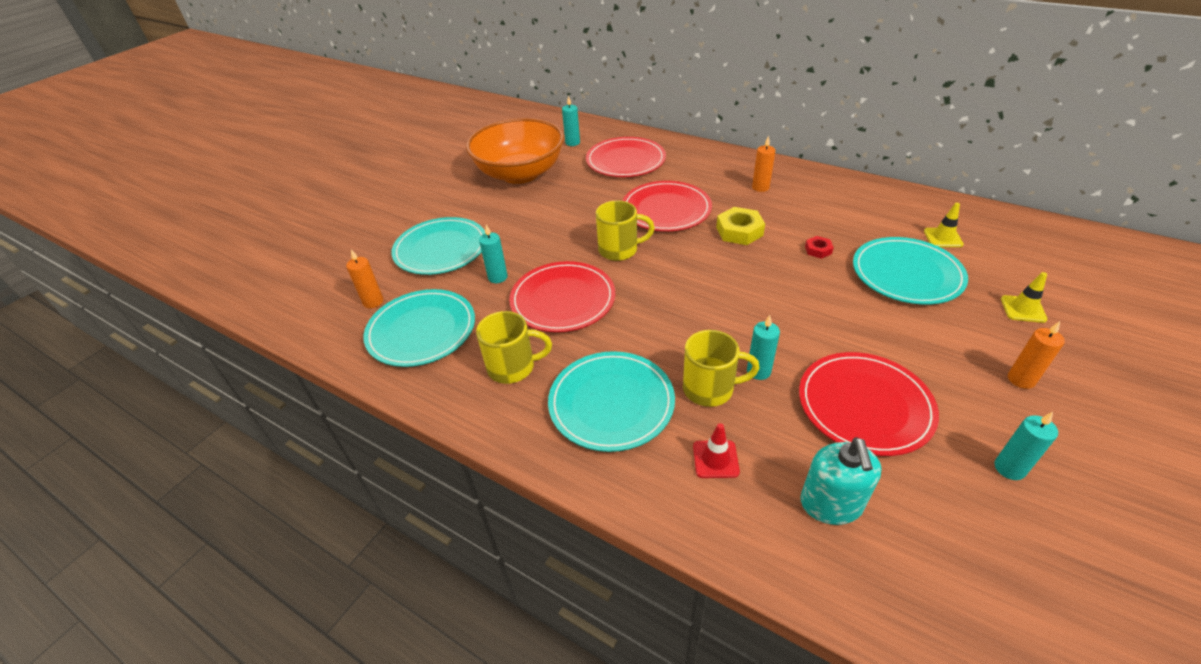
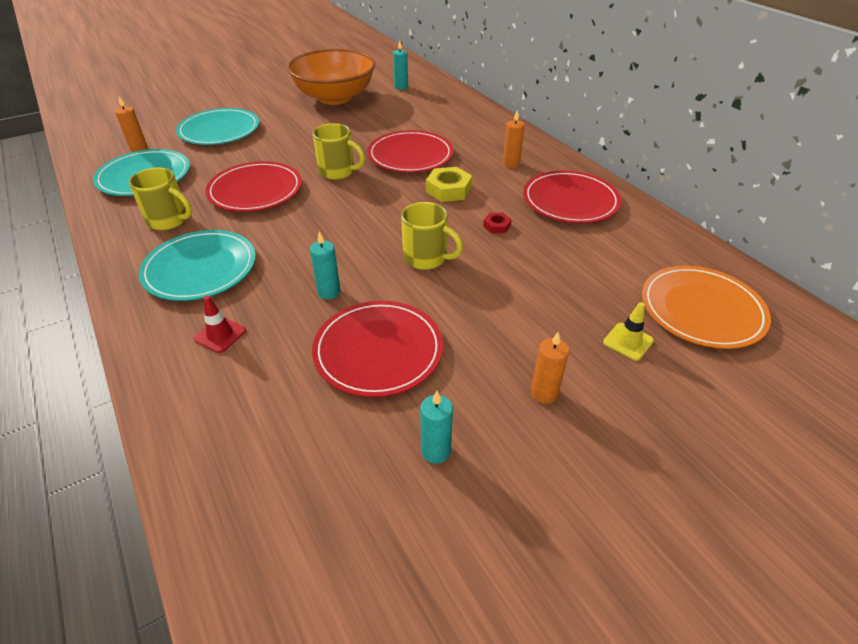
camera: 25 degrees right, 0 degrees up
(497, 277) = (232, 160): turquoise candle -> none
(625, 160) = (425, 111): red plate -> red plate (570, 201)
(710, 389) = (278, 288): yellow mug -> yellow mug (426, 258)
(831, 504) = (259, 403): turquoise soap dispenser -> none
(906, 274) = (552, 272): turquoise plate -> none
(943, 238) = (629, 257): yellow traffic cone -> none
(1037, 261) = (701, 310): none -> orange plate

